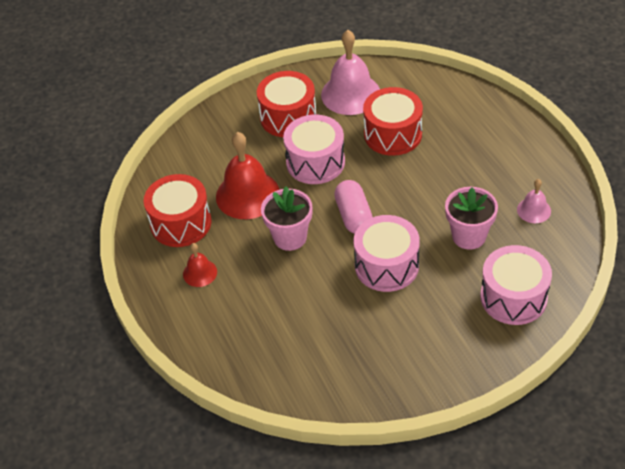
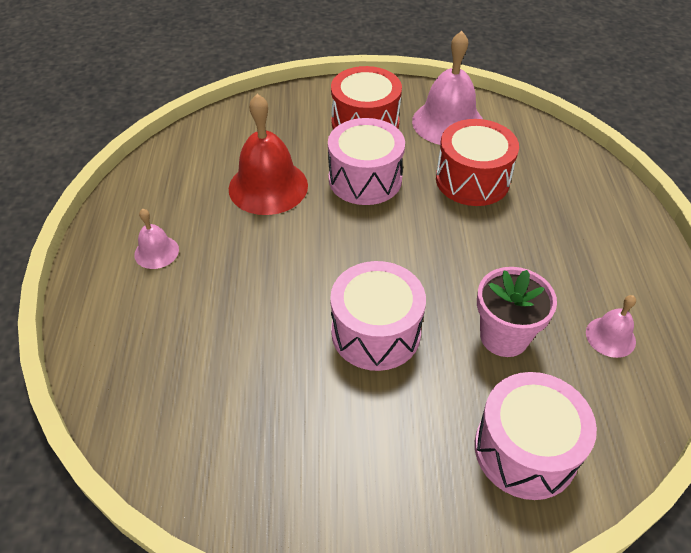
camera: 20 degrees right, 0 degrees up
(181, 223) = (177, 190): red drum -> none
(200, 273) = (156, 252): red bell -> pink bell
(290, 237) = (282, 251): pink flower pot -> none
(354, 216) = (372, 255): pink capsule -> none

